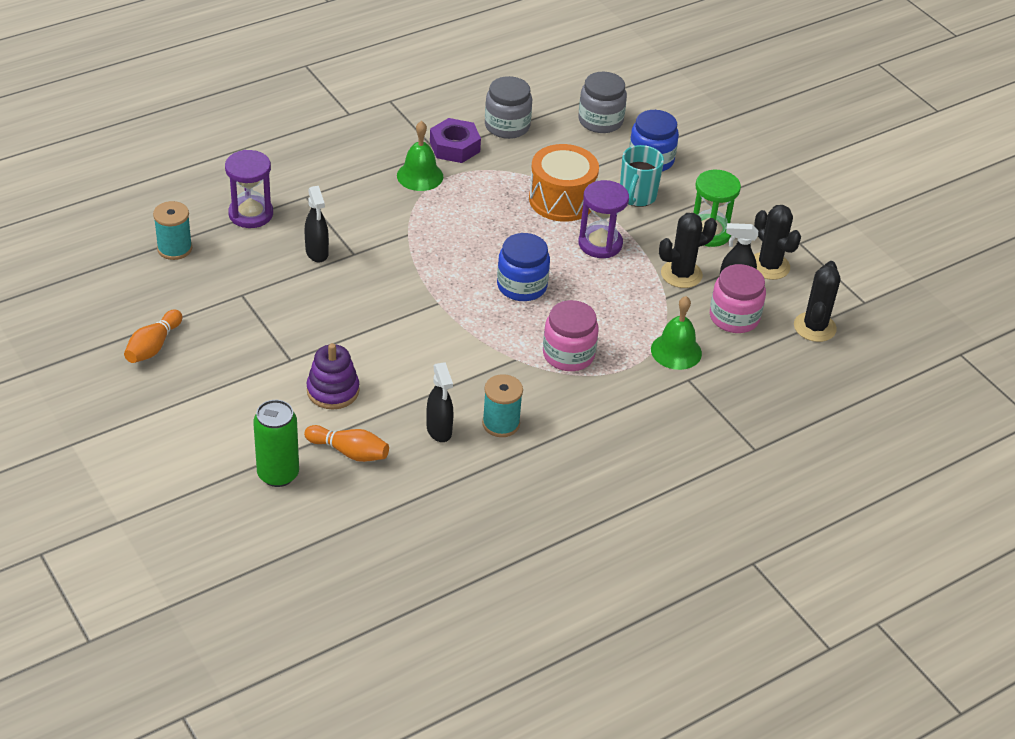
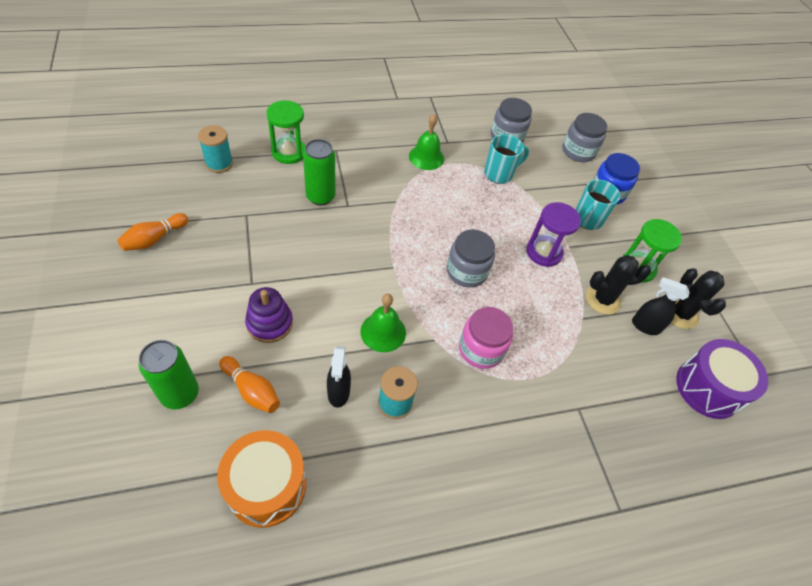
camera: 15 degrees right, 10 degrees up
(251, 214) = (289, 152): purple hourglass -> green hourglass
(317, 253) = (320, 197): black spray bottle -> green can
(454, 147) = (462, 142): purple nut -> none
(515, 172) = (499, 174): none -> turquoise mug
(522, 286) = (466, 271): blue jar -> grey jar
(561, 200) = (526, 206): orange drum -> orange drum (267, 486)
(676, 351) = (576, 375): green bell -> green bell (383, 332)
(734, 317) = (637, 355): pink jar -> none
(814, 327) = (708, 388): black cactus -> purple drum

